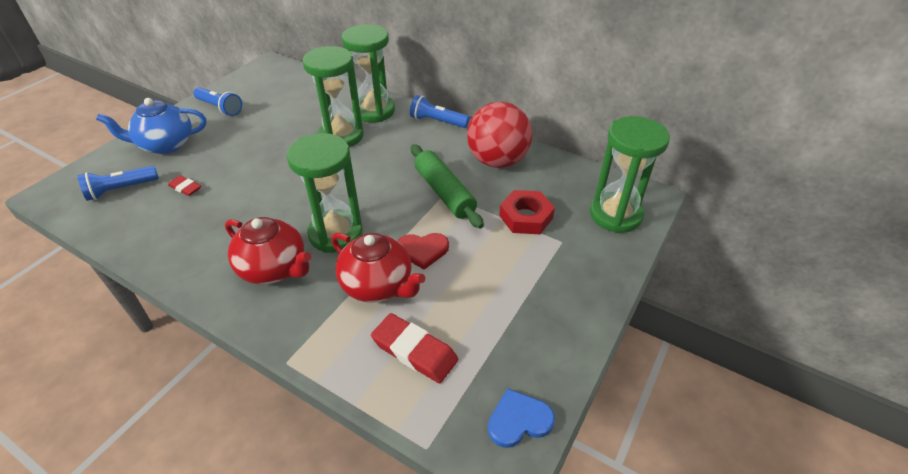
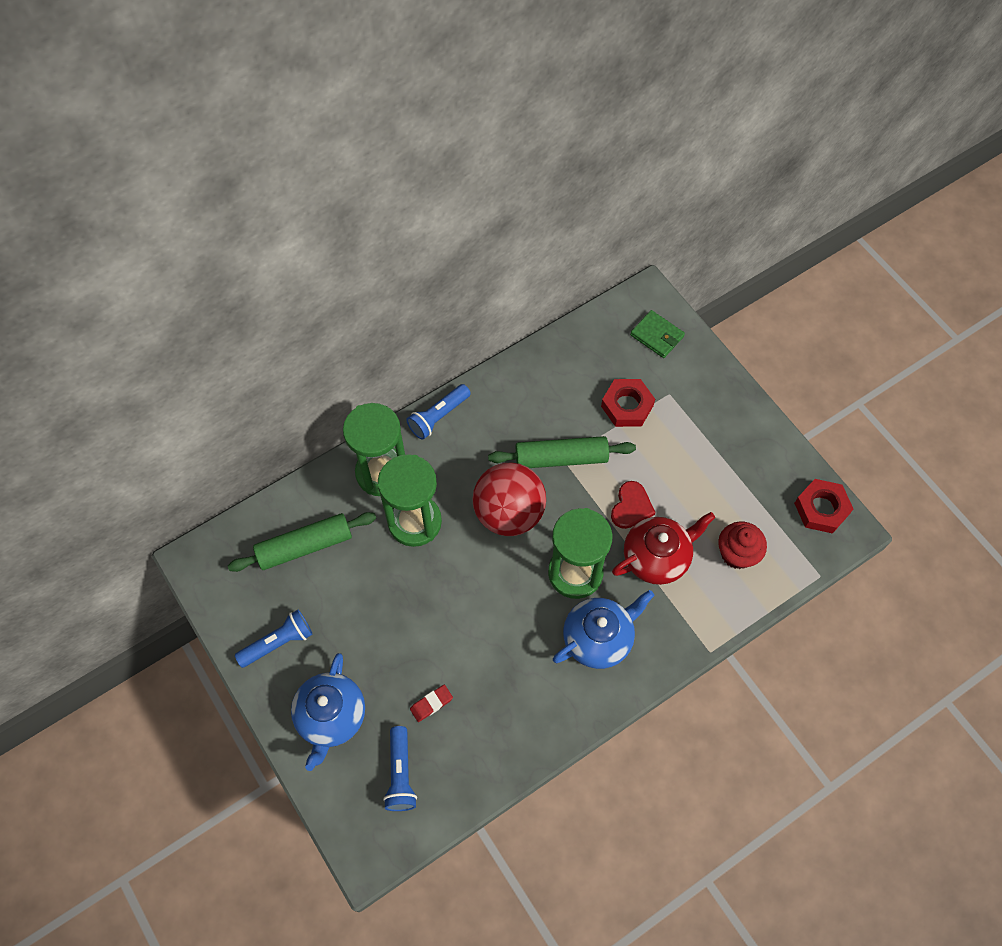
camera: 65 degrees left, 20 degrees up
(274, 268) = (598, 638): red teapot -> blue teapot
(298, 97) = (305, 546): none -> green rolling pin
(414, 351) = (737, 554): red eraser -> red cupcake
(497, 161) = (536, 391): red ball -> red ball (509, 513)
(518, 420) = (821, 509): blue heart -> red nut
(615, 215) = (657, 336): green hourglass -> green wallet

